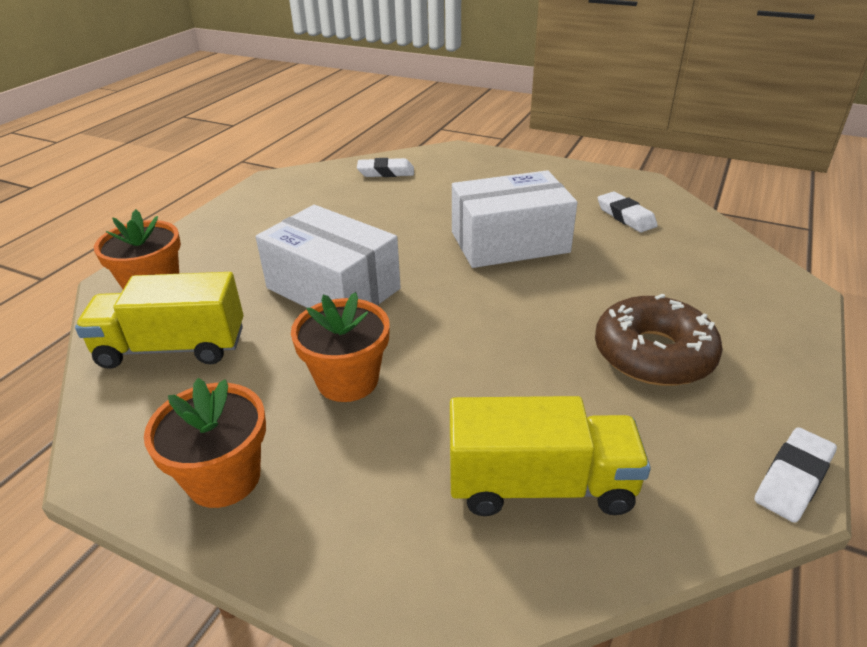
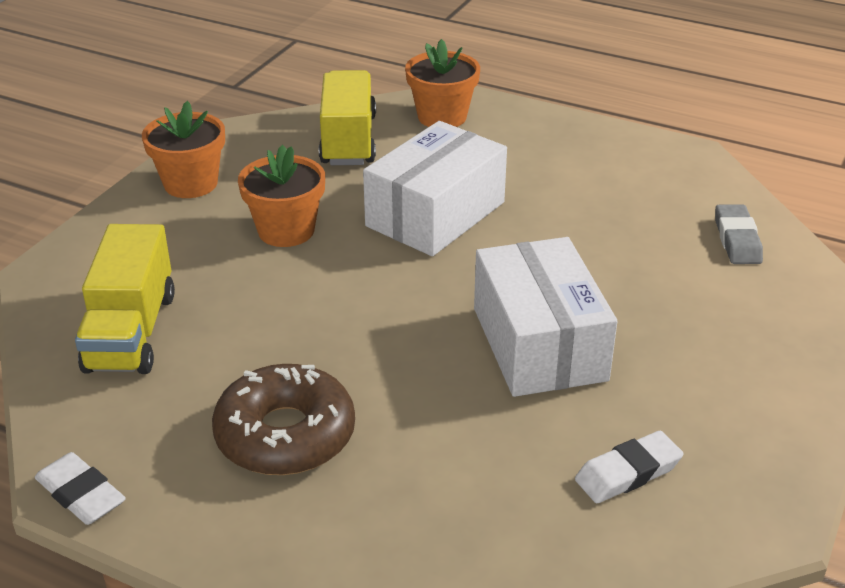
camera: 90 degrees right, 0 degrees up
(386, 172) = (737, 240): white eraser -> grey eraser

